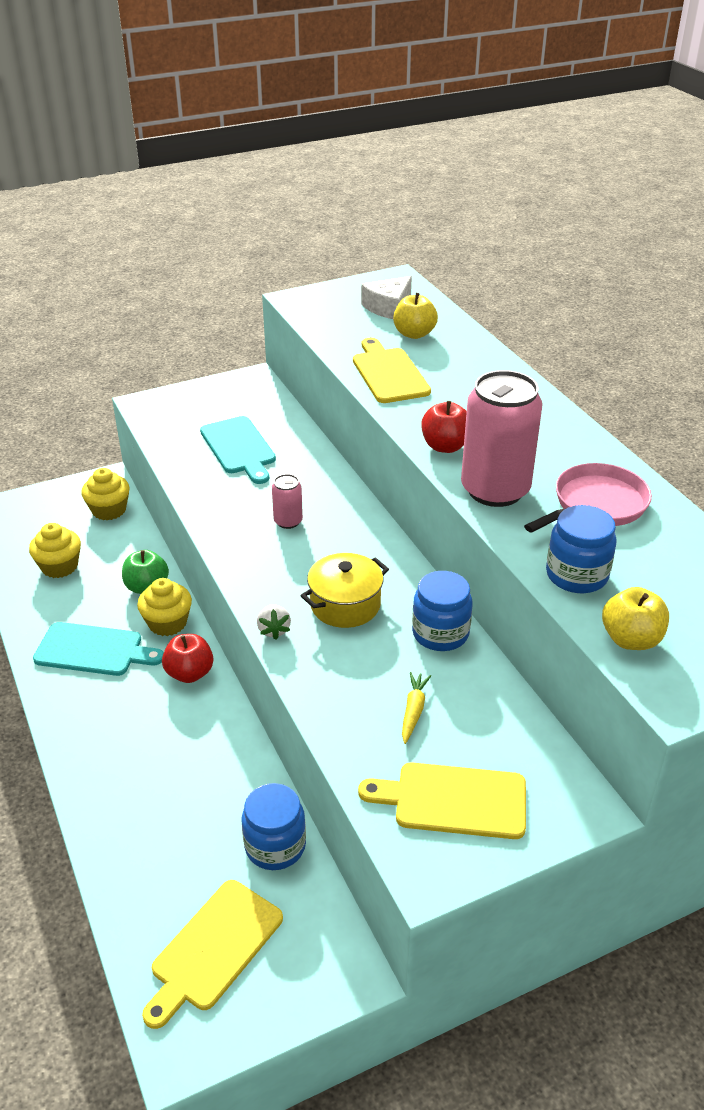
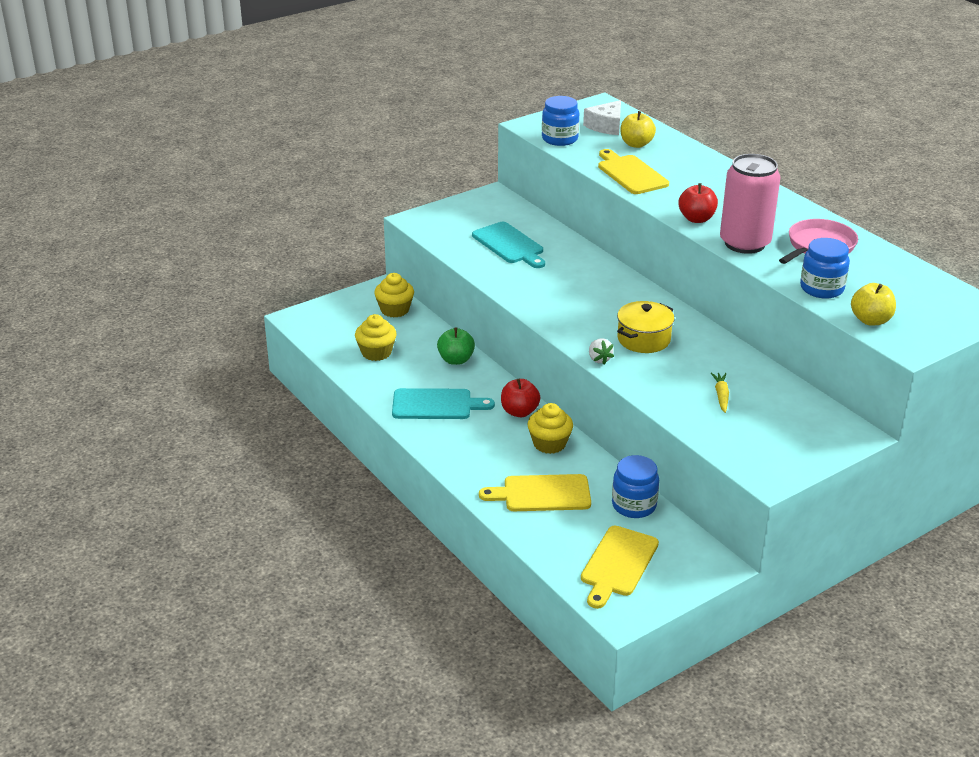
camera: 10 degrees left, 5 degrees down
(167, 623) = (485, 382): yellow cupcake -> yellow cupcake (549, 444)
(288, 521) = (574, 291): pink can -> none
(440, 633) = (720, 350): blue jar -> blue jar (559, 139)
(453, 800) = (769, 441): yellow cutting board -> yellow cutting board (542, 494)

